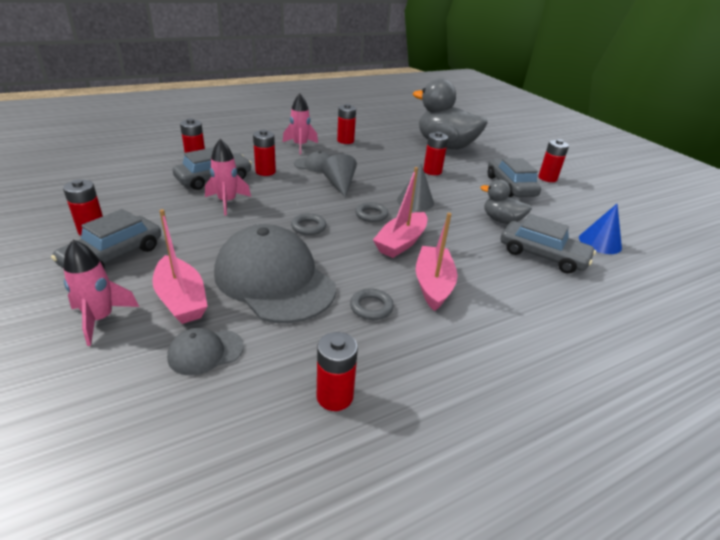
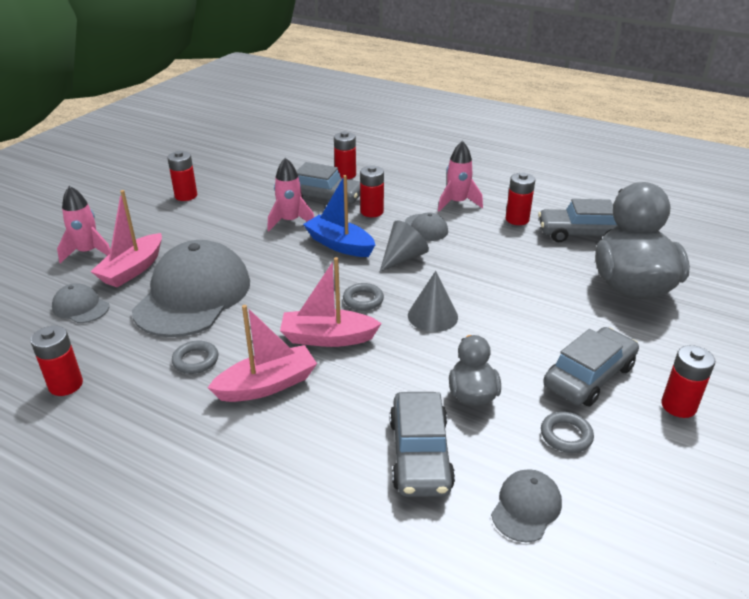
camera: 60 degrees right, 0 degrees up
(113, 256) = (162, 219): grey car -> grey car (581, 234)
(291, 197) = (339, 245): none -> blue boat
(308, 227) = (295, 276): grey ring -> grey ring (566, 435)
(432, 171) = (532, 301): red battery -> none
(600, 242) = (526, 507): blue cone -> grey cap

